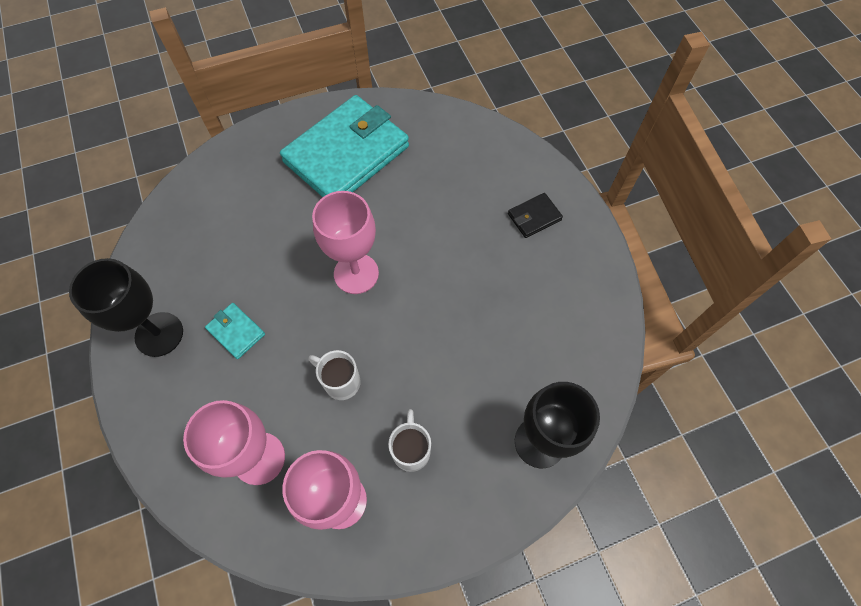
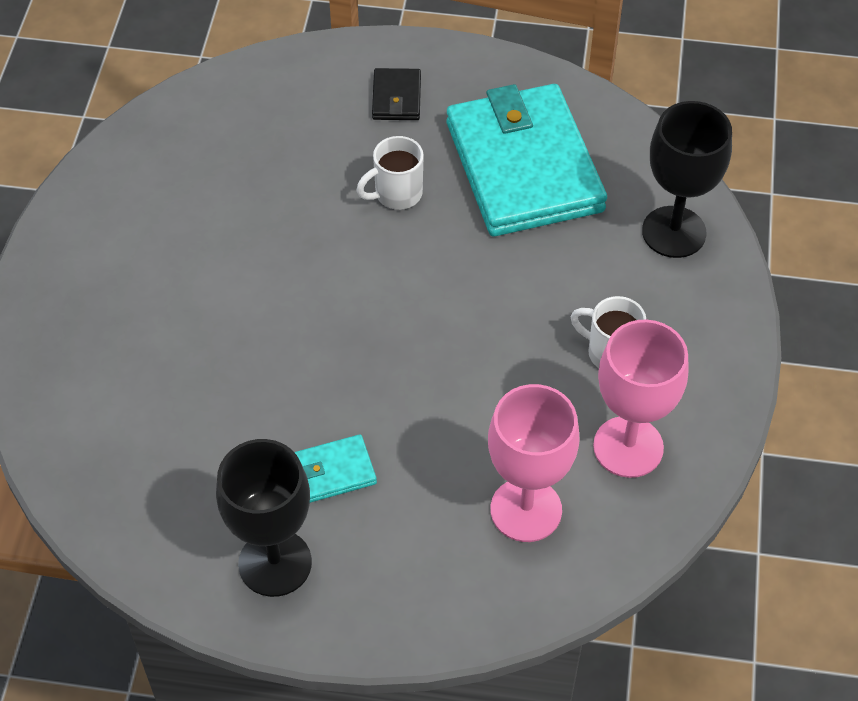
camera: 60 degrees left, 10 degrees down
(340, 381) = (481, 385): white mug -> white mug (396, 194)
(346, 154) = (150, 239): turquoise wallet -> turquoise wallet (524, 167)
(356, 273) = (343, 307): pink goblet -> none

